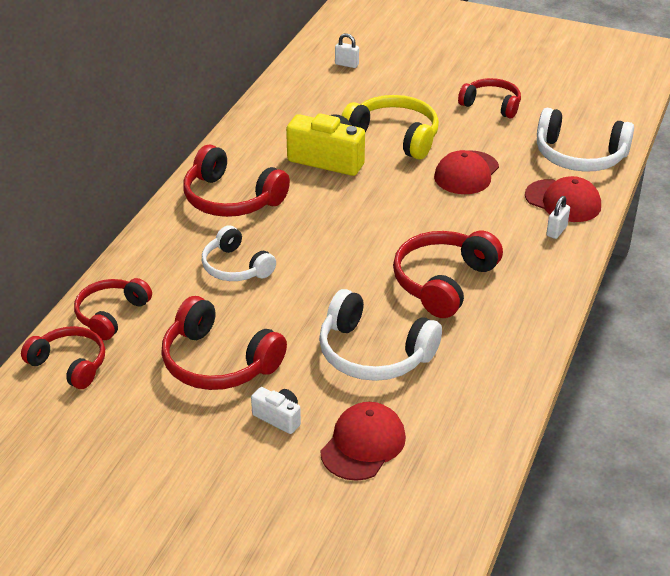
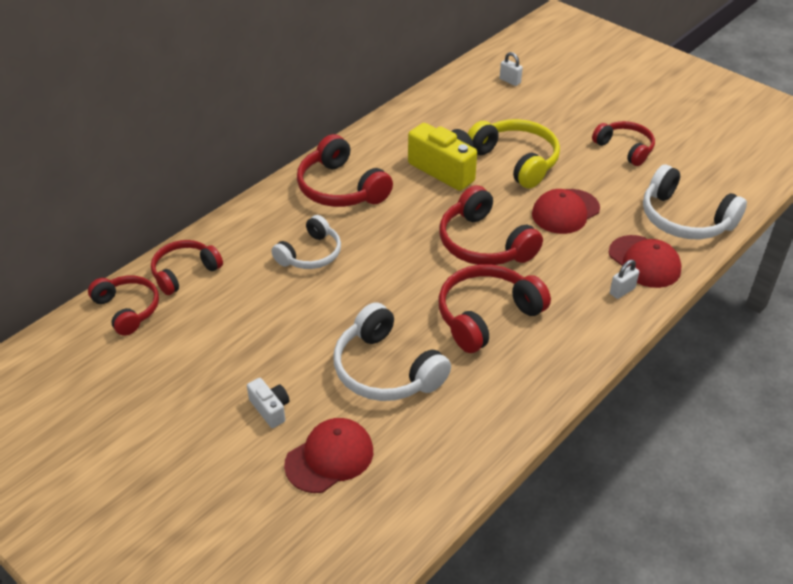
camera: 20 degrees right, 5 degrees up
(218, 362) = (248, 341): red headphones -> red headphones (484, 243)
(236, 267) = (310, 254): white headphones -> white headphones turned 120 degrees counterclockwise

